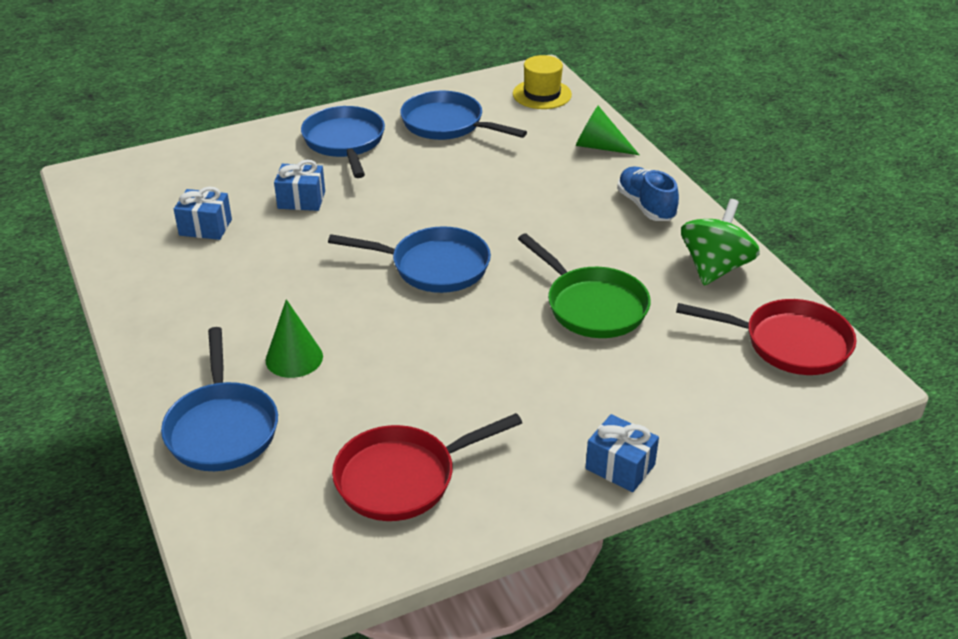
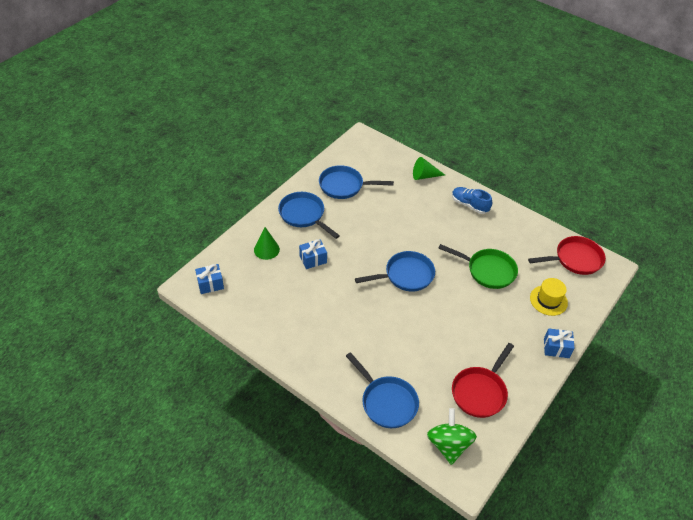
camera: 30 degrees left, 10 degrees up
(205, 227) = (280, 294): blue gift -> blue gift (210, 284)
(294, 358) = (386, 351): green cone -> green cone (266, 249)
(542, 94) = (374, 151): yellow hat -> yellow hat (548, 300)
(715, 268) = (521, 230): green spinning top -> green spinning top (448, 445)

